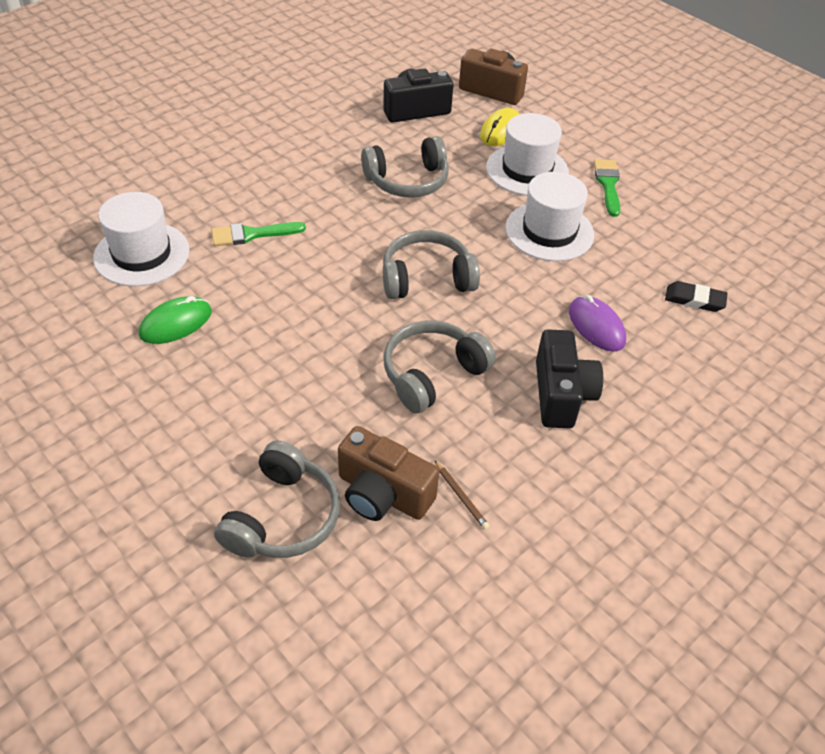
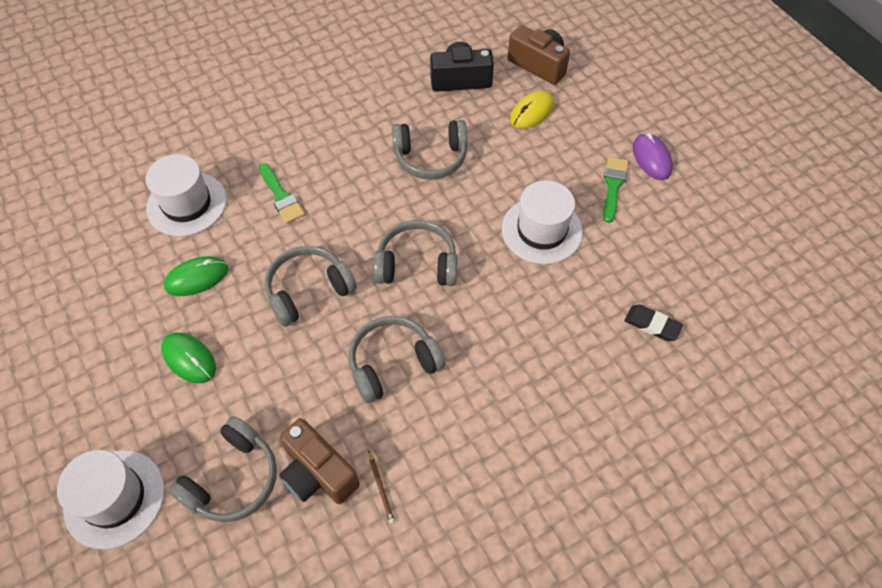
camera: 15 degrees right, 10 degrees up
(191, 404) = (189, 359): none -> green mouse
(252, 234) = (281, 196): green brush -> green brush turned 120 degrees counterclockwise
(312, 318) = (308, 290): none -> grey headphones
(527, 170) = (542, 159): white hat -> white hat (114, 498)
(561, 394) = (497, 403): black camera -> none
(596, 326) = (551, 338): purple mouse -> purple mouse (651, 158)

